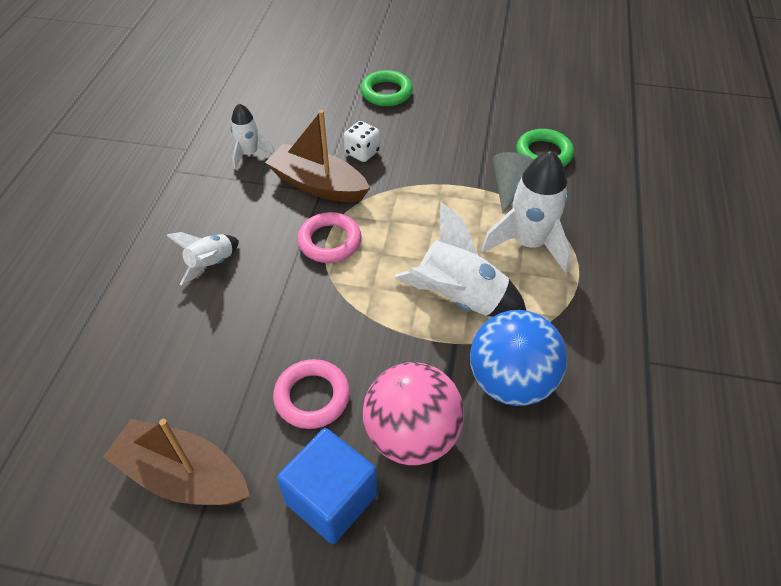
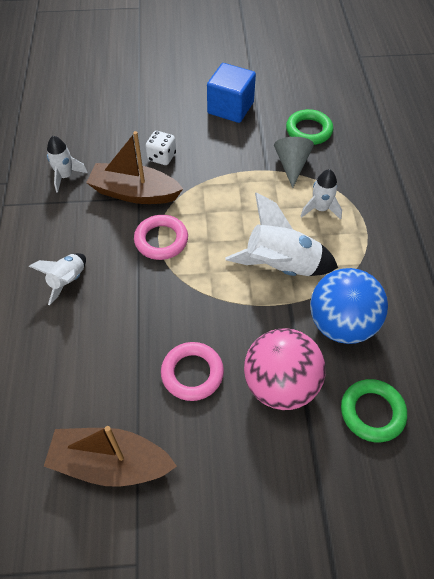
camera: 15 degrees left, 5 degrees up
(331, 498) = (235, 450): blue cube -> blue cube (230, 108)
(386, 92) = (164, 99): green ring -> green ring (372, 412)
(528, 243) = (320, 209): white rocket -> white rocket, size x0.58

